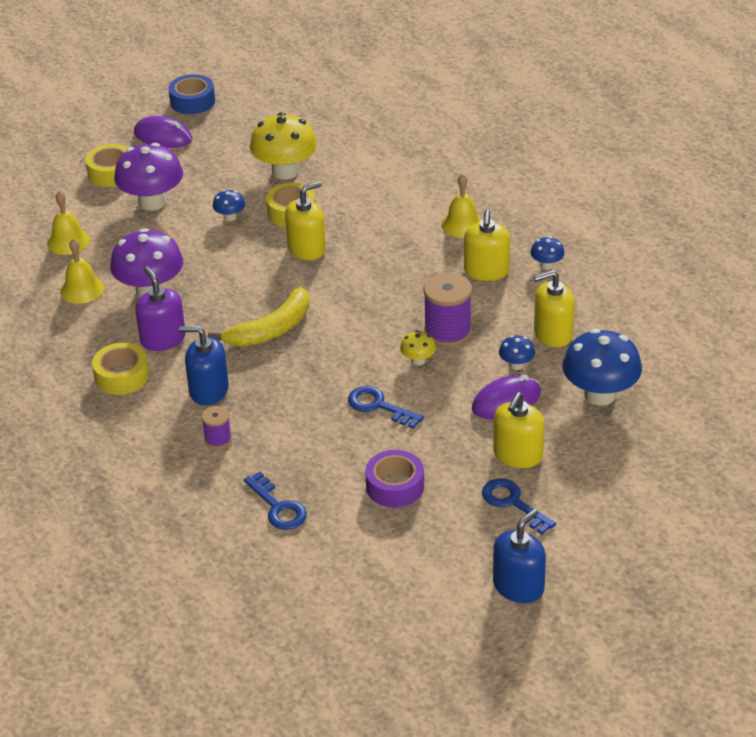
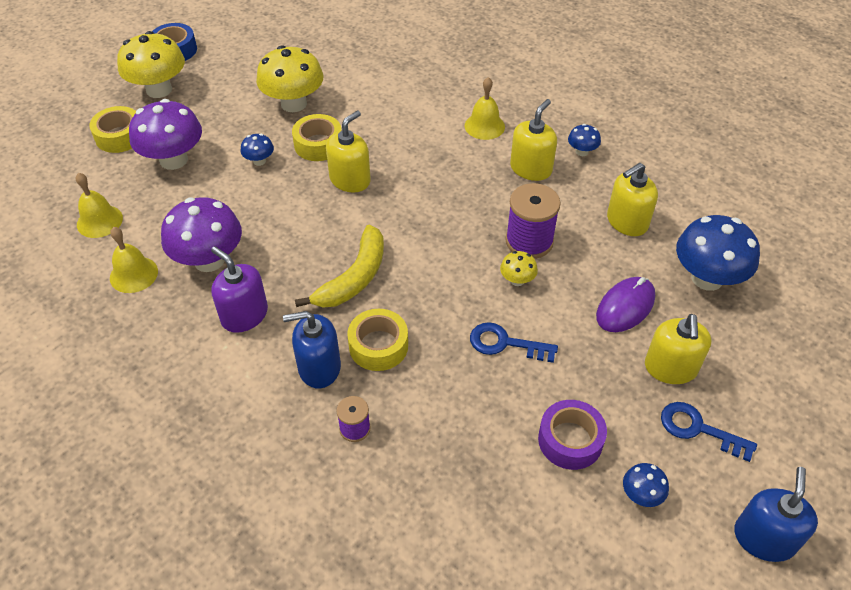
camera: 20 degrees left, 10 degrees up
(122, 376) = (216, 372): yellow tape -> yellow tape (378, 346)
(163, 136) = (159, 89): purple mouse -> yellow mushroom
(278, 507) = (460, 503): blue key -> none
(486, 271) = (531, 168): yellow soap dispenser -> yellow soap dispenser turned 135 degrees counterclockwise
(516, 365) = (612, 263): blue mushroom -> blue mushroom (641, 495)

